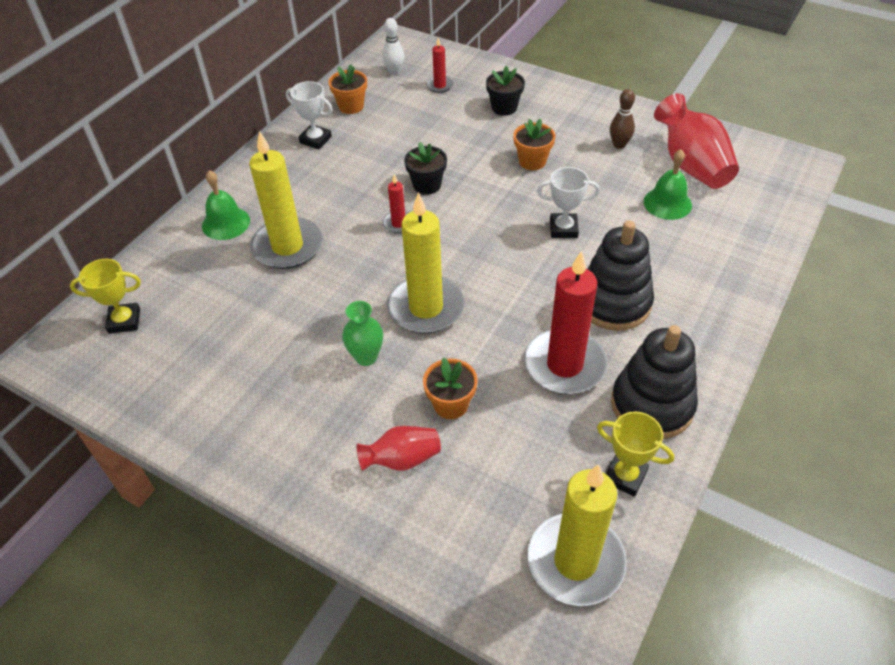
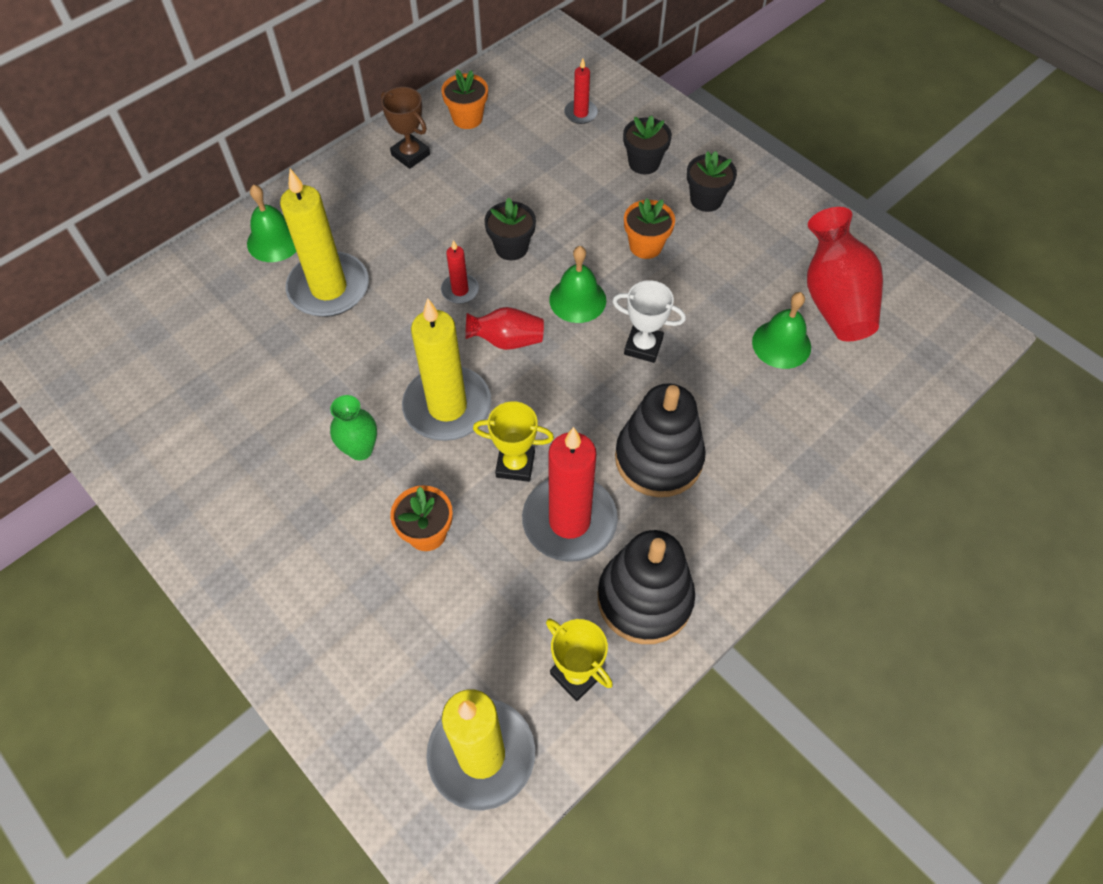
camera: 15 degrees right, 10 degrees up
(124, 321) = (130, 335): yellow trophy -> yellow trophy (515, 464)
(315, 140) = (410, 155): white trophy -> brown trophy
(394, 72) = (536, 81): white bowling pin -> none
(402, 459) = (350, 582): red vase -> red vase (507, 340)
(496, 209) = (577, 300): none -> green bell
(563, 122) = (706, 199): none -> black flower pot
(619, 145) = (759, 249): brown bowling pin -> none

